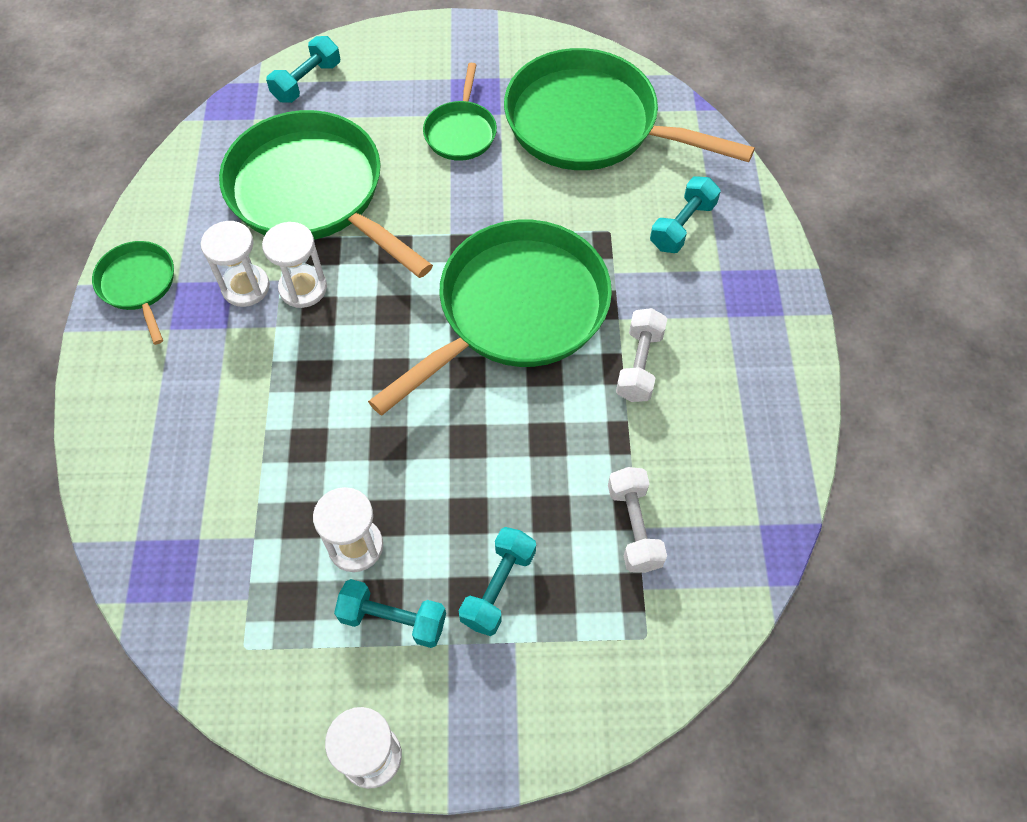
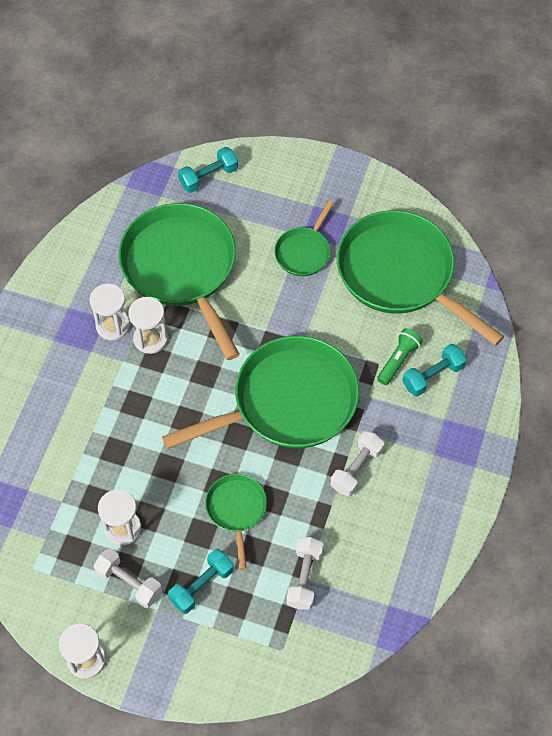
camera: 20 degrees right, 0 degrees up
(139, 285) = (43, 301): green pan -> green pan (236, 510)
(393, 619) = (129, 582): turquoise dumbbell -> white dumbbell
(632, 220) = (398, 360): none -> green flashlight

